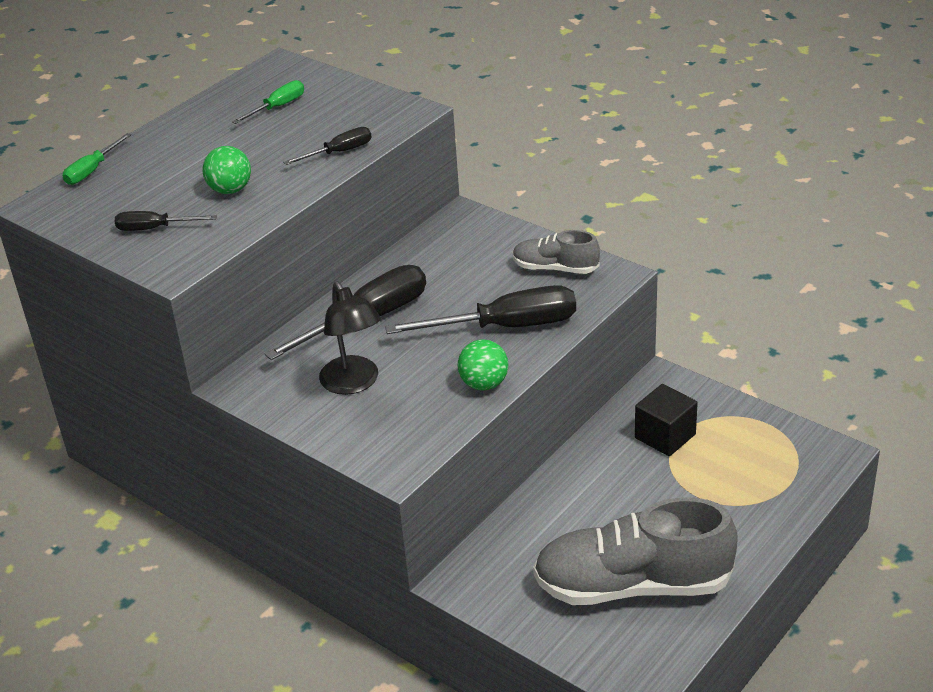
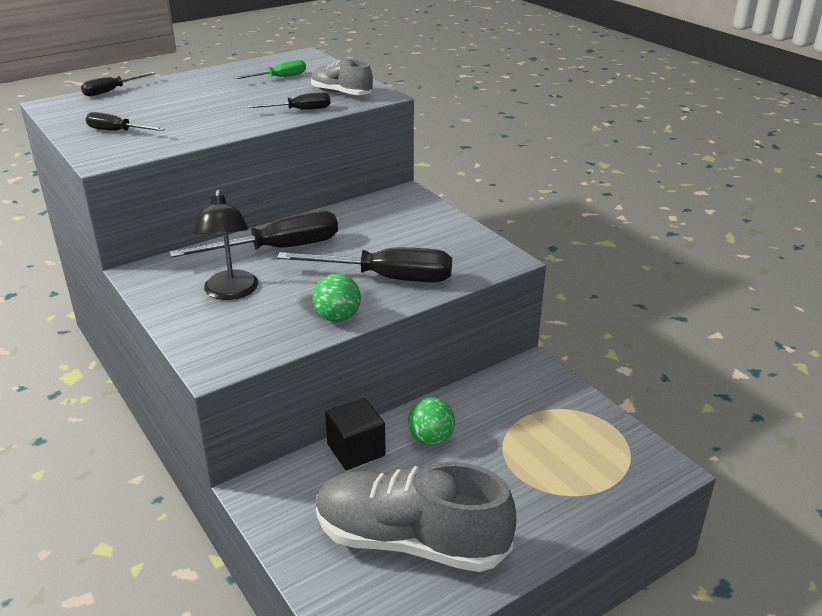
camera: 15 degrees right, 5 degrees down
(92, 170) = (111, 91): green screwdriver -> black screwdriver
(230, 190) = (196, 118): green ball -> green ball (431, 438)
(555, 268) = (457, 244): grey shoe -> grey shoe (341, 93)
(665, 436) = (512, 413): black cube -> black cube (356, 450)

